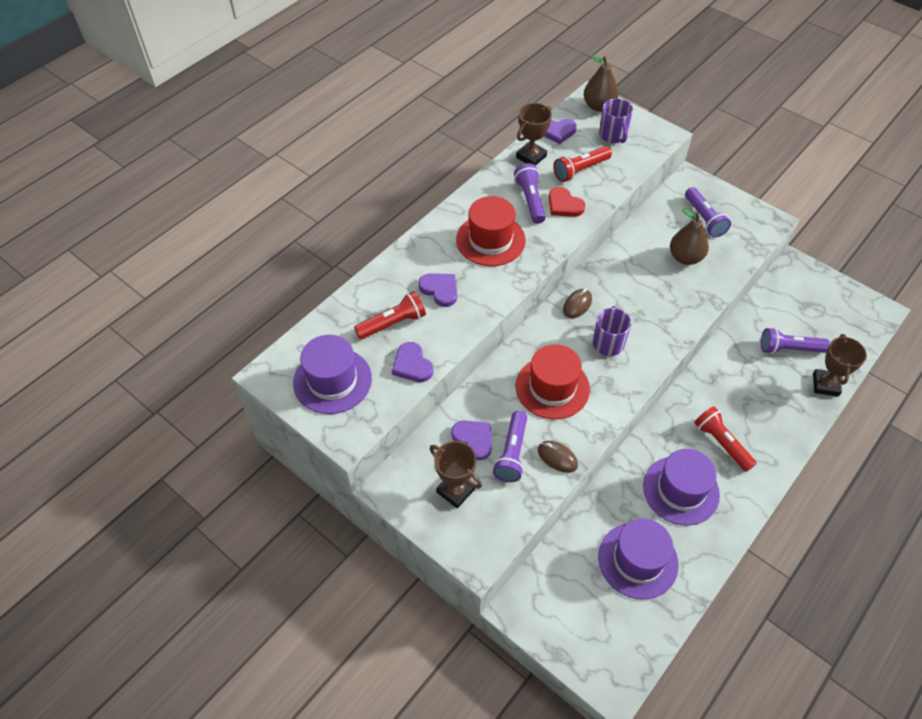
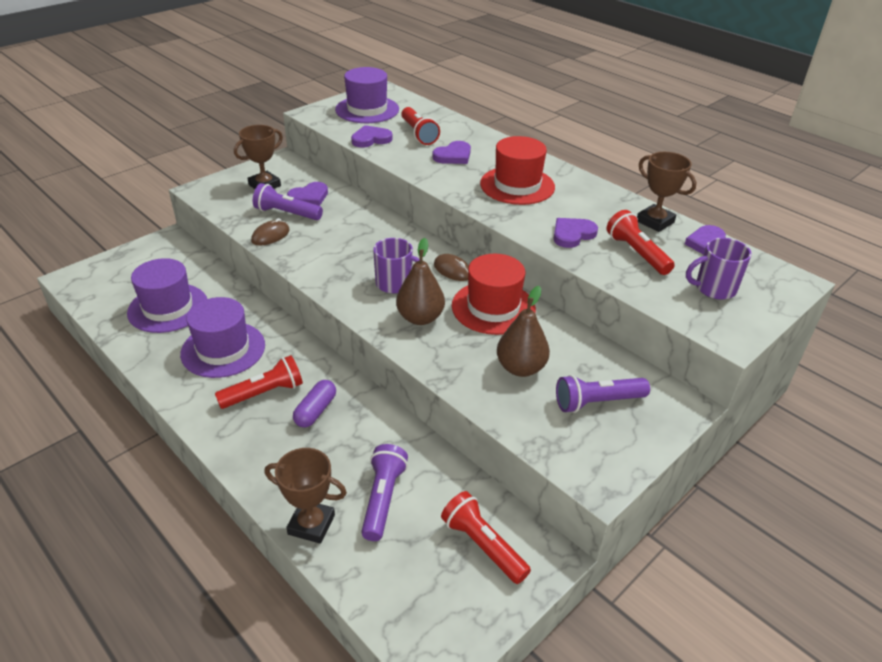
camera: 95 degrees right, 15 degrees down
(530, 200) = (579, 214): purple flashlight -> none
(552, 387) = (349, 242): red hat -> red hat (493, 307)
(564, 205) = (572, 234): red heart -> purple heart
(598, 106) = (776, 285): brown pear -> brown pear (420, 318)
(727, 403) = (315, 411): none -> purple capsule
(801, 295) = (483, 545): none -> red flashlight

